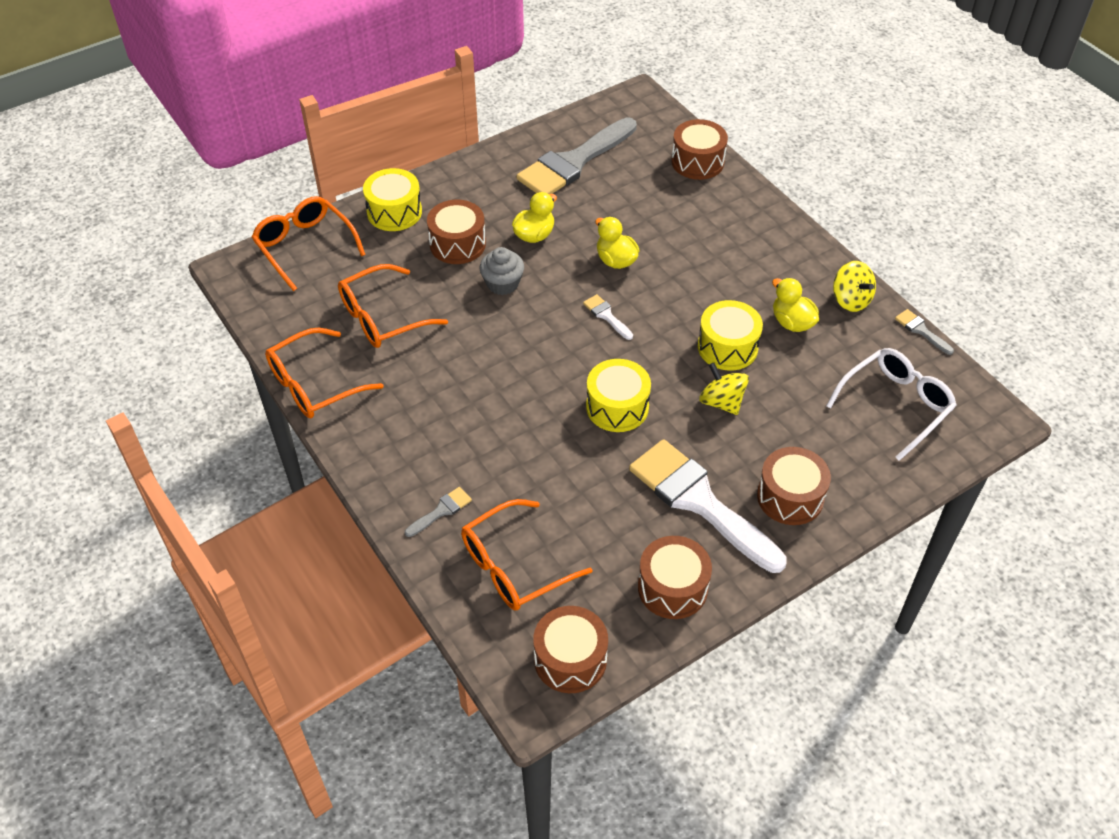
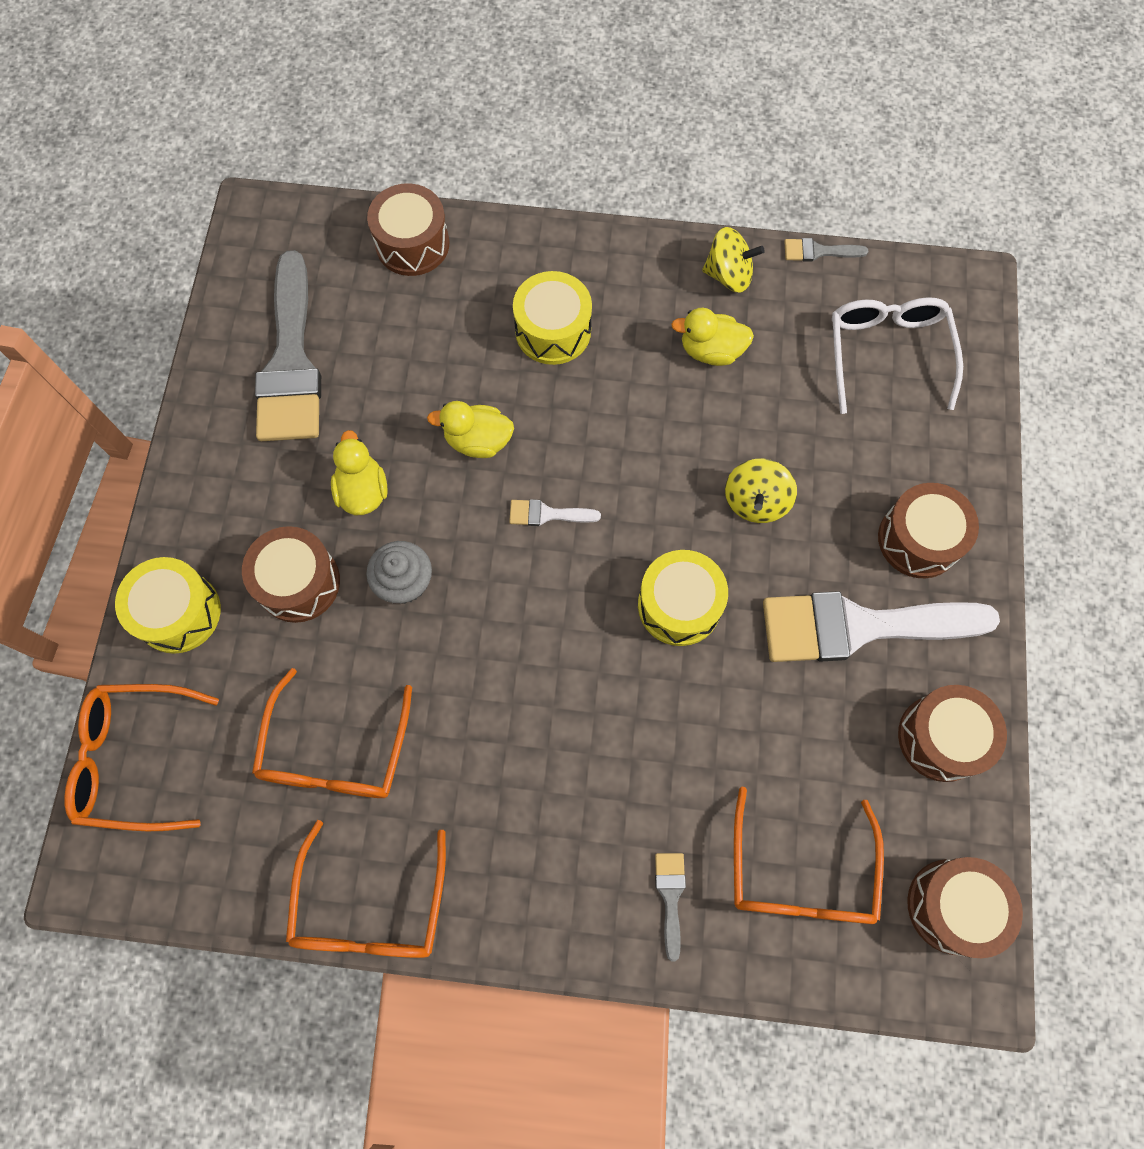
camera: 50 degrees left, 20 degrees up
(721, 402) = (755, 501): yellow spinning top -> yellow spinning top turned 75 degrees counterclockwise
(727, 347) = (691, 436): yellow drum -> yellow drum (553, 331)

